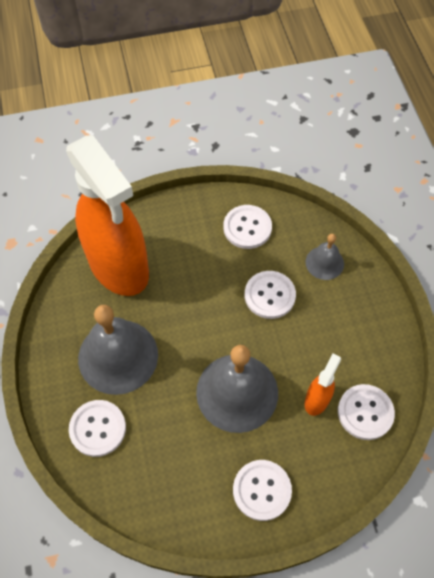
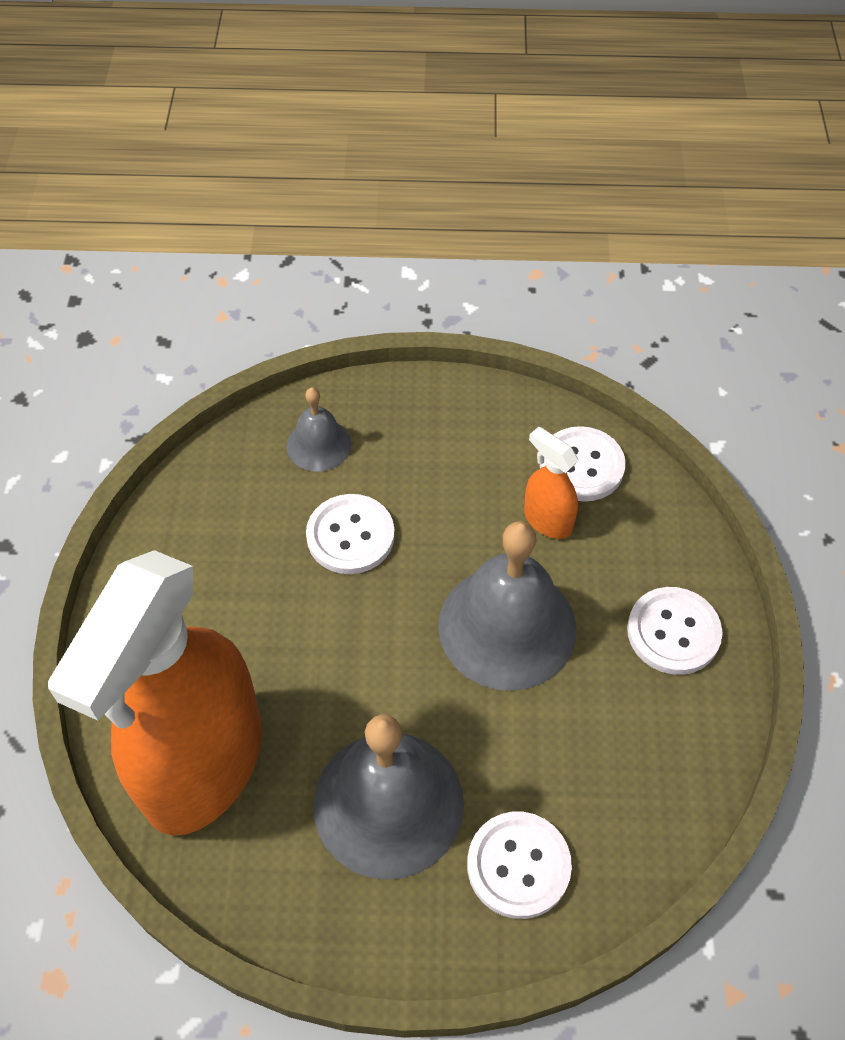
camera: 75 degrees left, 5 degrees down
(119, 267) = (203, 765): orange spray bottle -> orange spray bottle turned 135 degrees clockwise
(247, 228) = (208, 535): white button -> none

